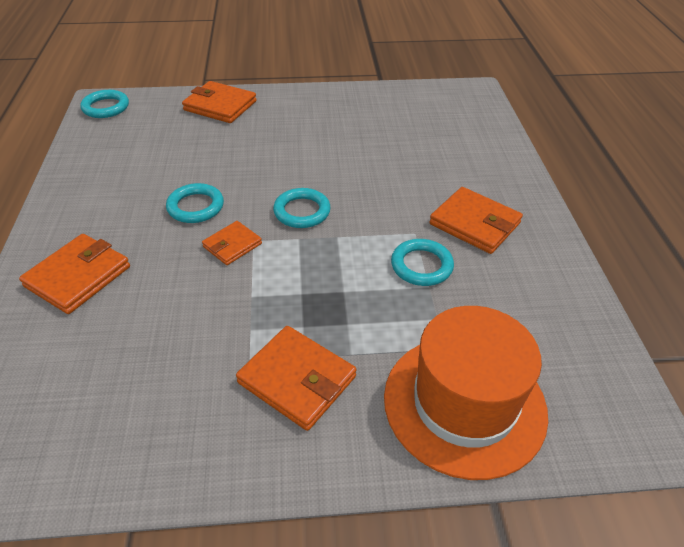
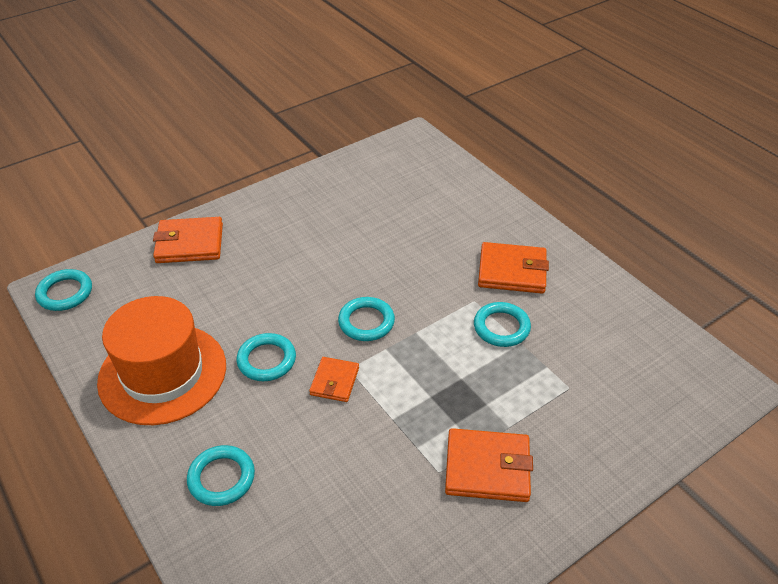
camera: 30 degrees left, 0 degrees up
(78, 276) = (221, 478): orange wallet -> turquoise ring
(464, 403) = (613, 423): orange hat -> orange hat (162, 373)

